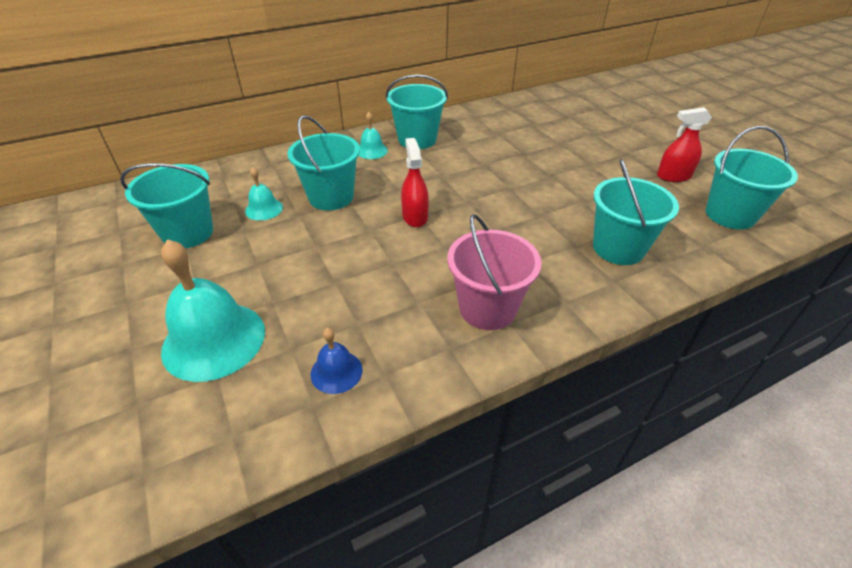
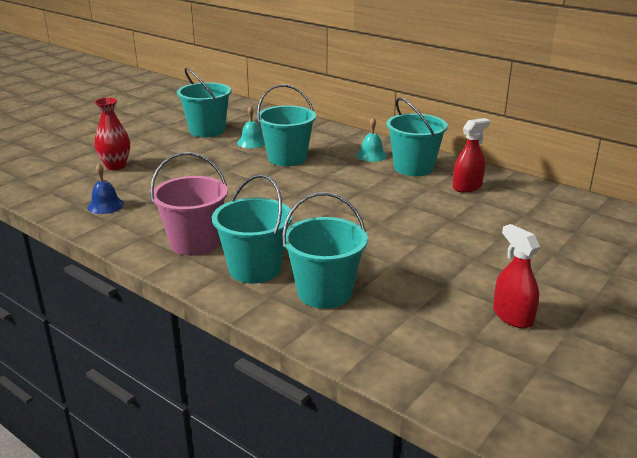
camera: 65 degrees right, 15 degrees down
(214, 340) = (115, 166): turquoise bell -> red vase
(415, 217) = (290, 192): red spray bottle -> red spray bottle (467, 187)
(730, 215) = (462, 363): turquoise bucket -> turquoise bucket (255, 269)

